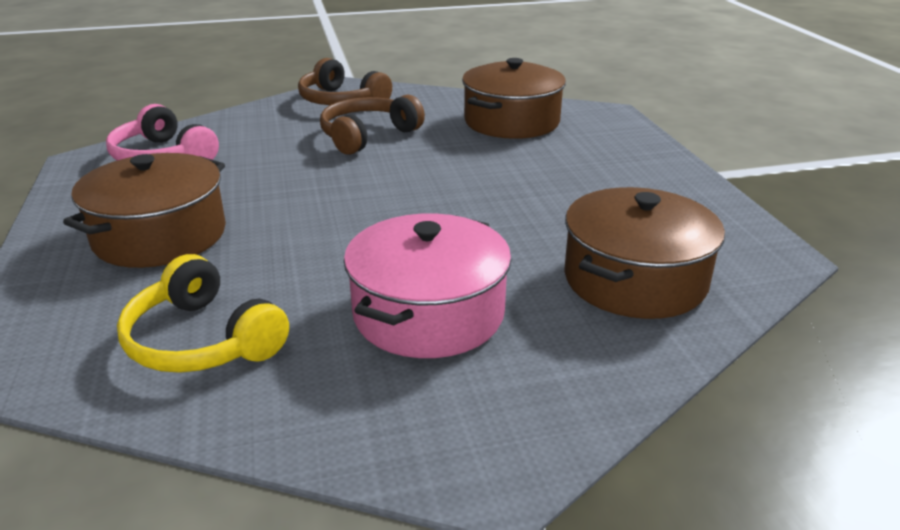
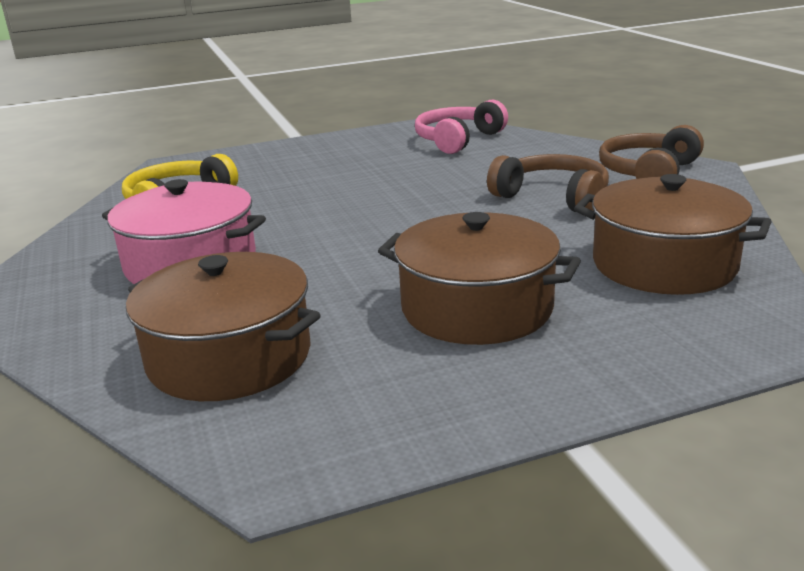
camera: 85 degrees right, 5 degrees down
(160, 236) = (319, 165): brown pot -> brown pot (477, 308)

